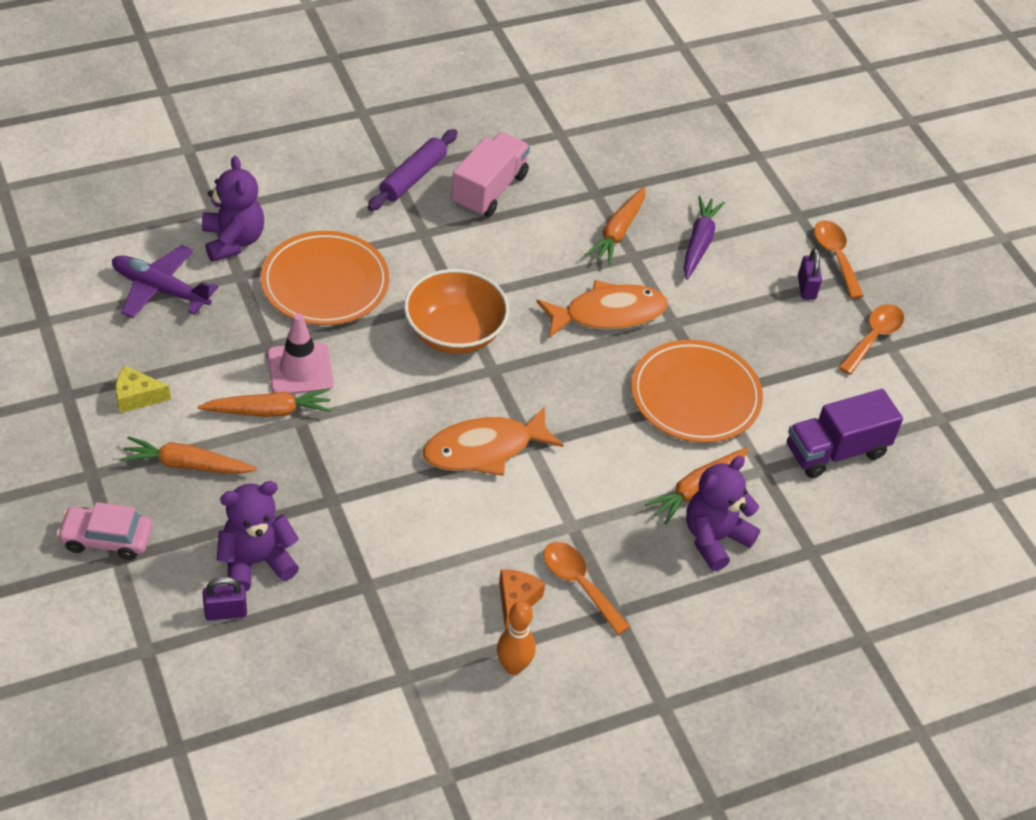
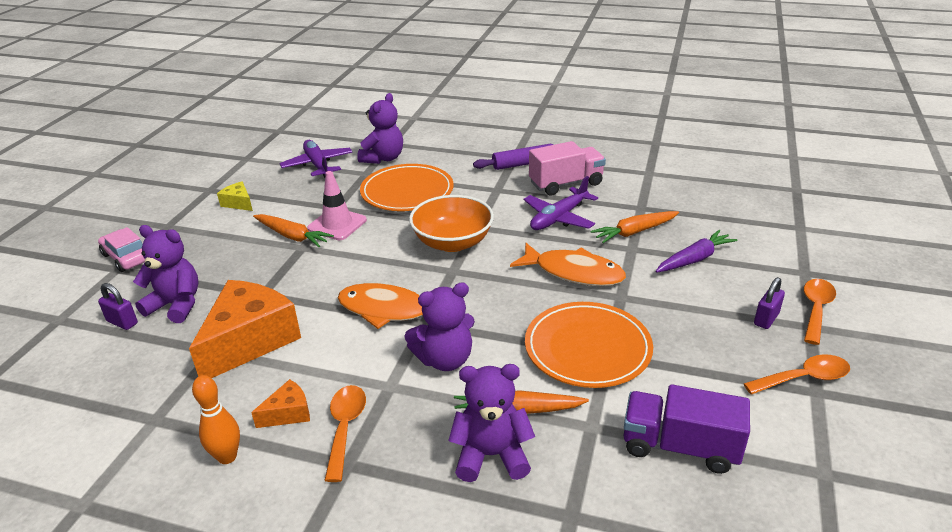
camera: 45 degrees right, 15 degrees down
(187, 465) = (215, 242): orange carrot -> none
(389, 555) = (249, 341): none -> orange cheese
(528, 246) = (559, 218): none -> purple plane
(590, 473) = (445, 359): none -> purple teddy bear

